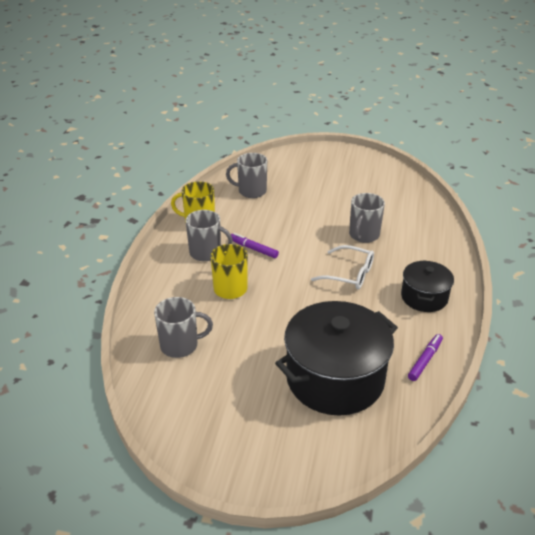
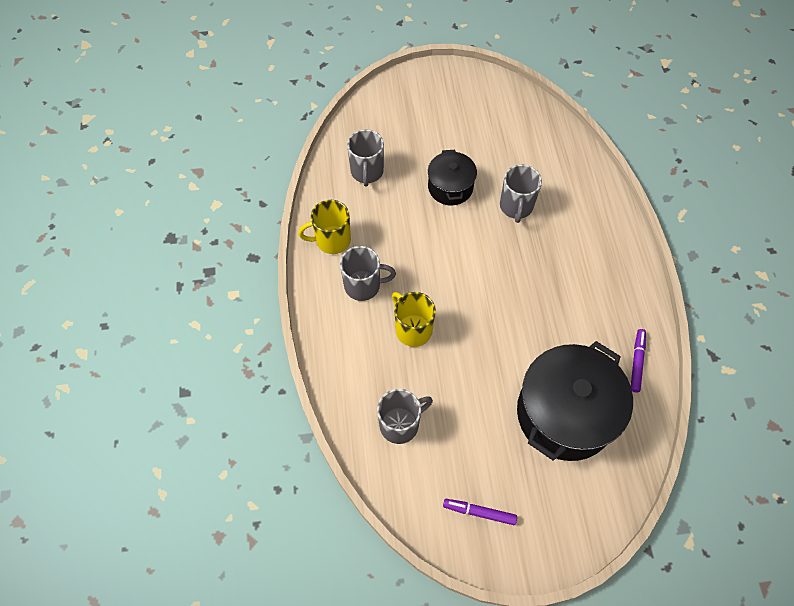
camera: 20 degrees left, 25 degrees up
(251, 191) = (367, 172): grey mug -> grey mug turned 75 degrees counterclockwise
(253, 249) = (411, 263): purple marker -> purple marker (479, 512)
(349, 274) = (524, 270): white glasses -> none
(424, 297) = (607, 279): black pot -> black pot (450, 187)

